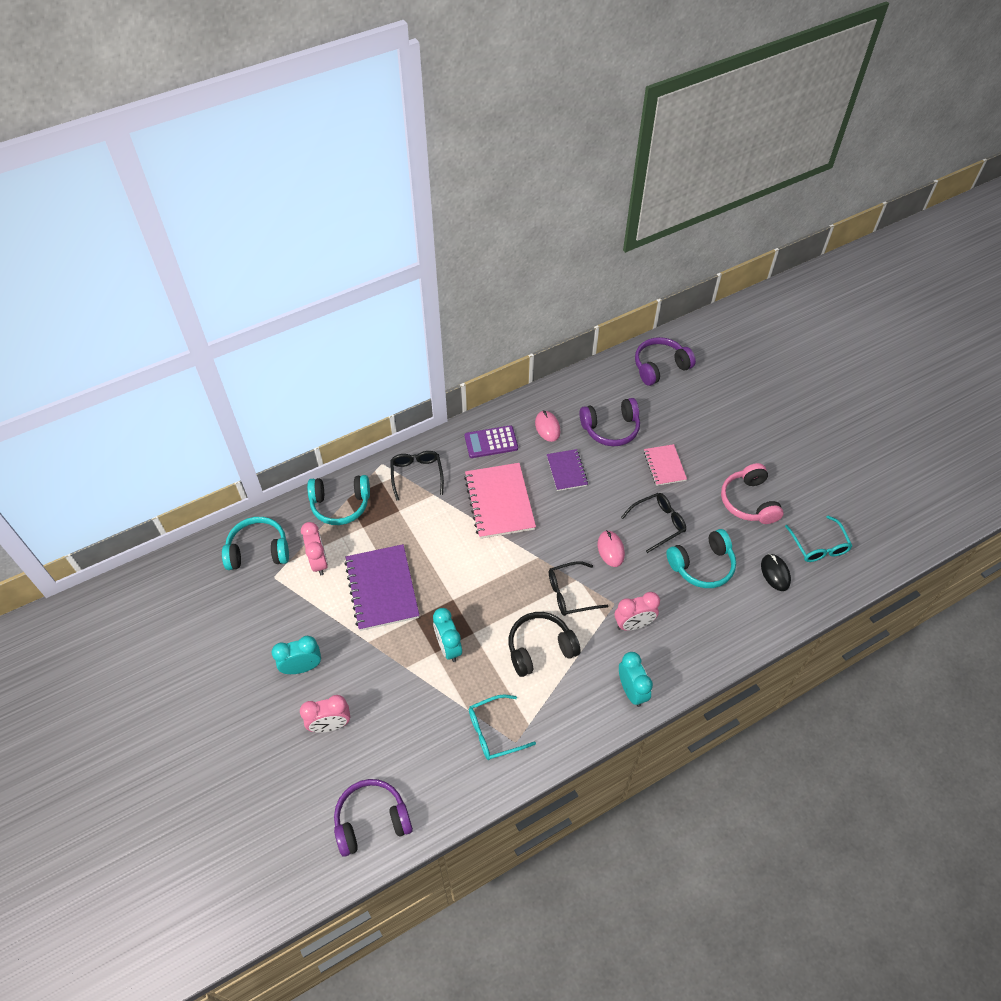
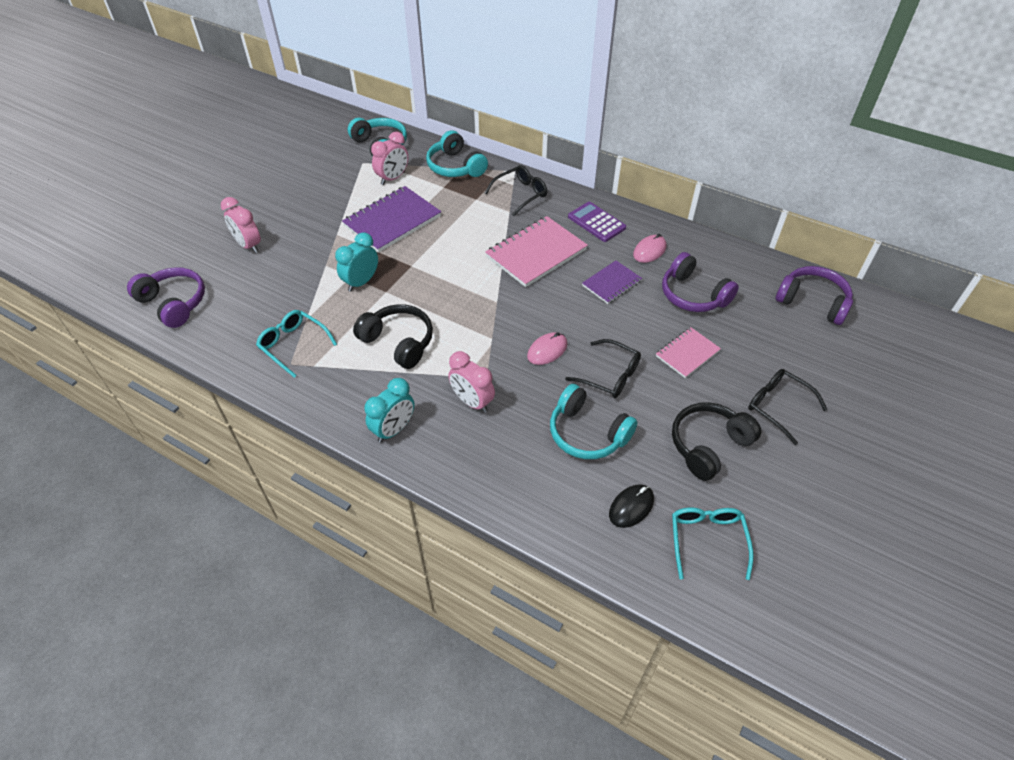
camera: 60 degrees right, 5 degrees down
(302, 667) = (292, 210): turquoise clock -> none
(570, 593) = (473, 340): black glasses -> black glasses (778, 406)
(749, 501) = (708, 445): pink headphones -> black headphones
(819, 546) = (707, 540): turquoise glasses -> turquoise glasses turned 135 degrees clockwise

